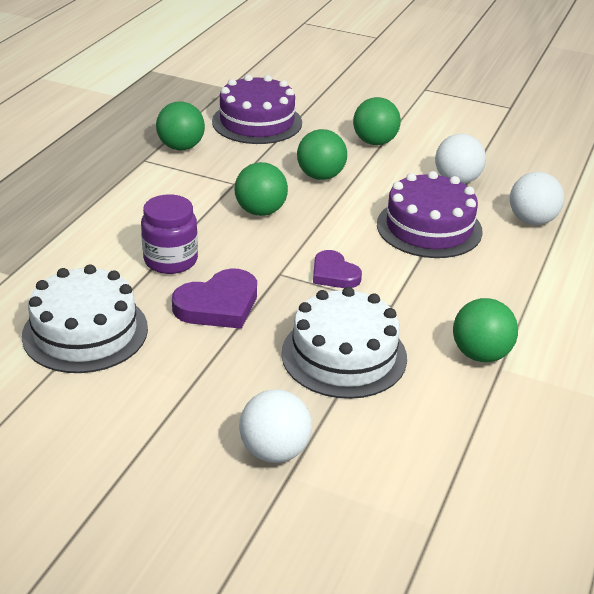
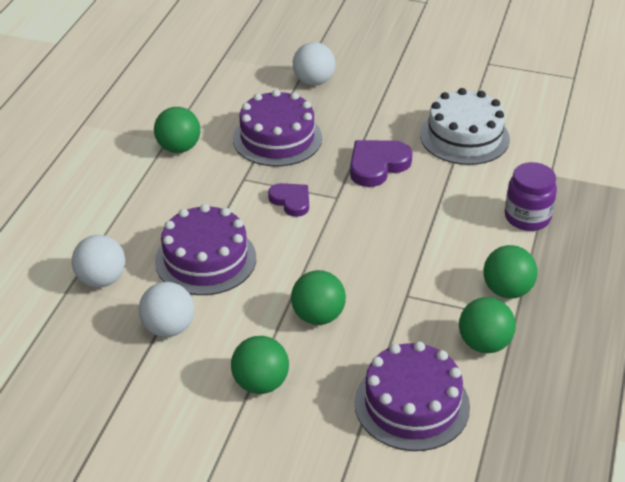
camera: 175 degrees right, 5 degrees up
(170, 260) = (430, 199): purple jar -> purple jar (527, 217)
(260, 211) = (369, 260): green ball -> green ball (507, 290)
(344, 355) = (277, 138): white cake -> purple cake

